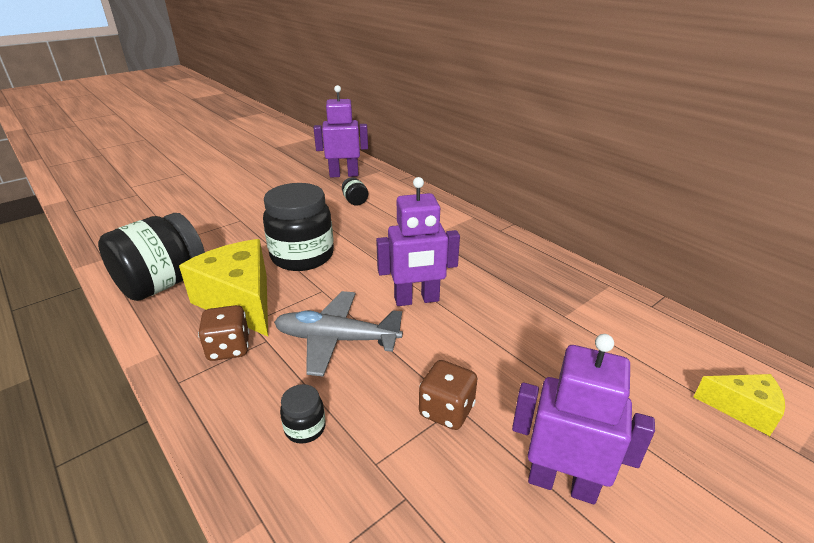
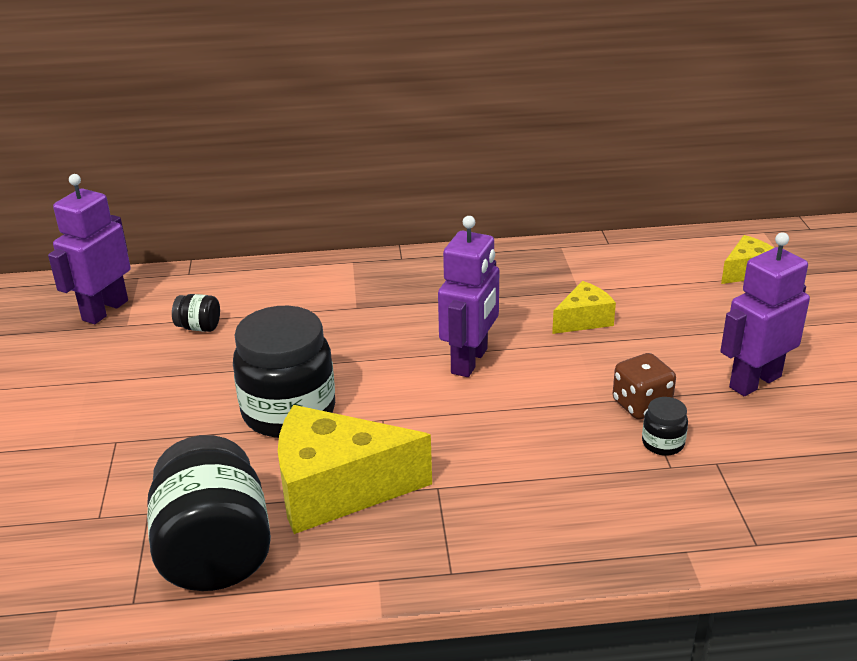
camera: 55 degrees left, 0 degrees up
(229, 348) = (425, 519): brown dice -> none
(305, 428) = (597, 495): black jar -> black jar (663, 443)
(336, 339) = (484, 436): grey plane -> none
(528, 333) = (583, 320): none -> yellow cheese

